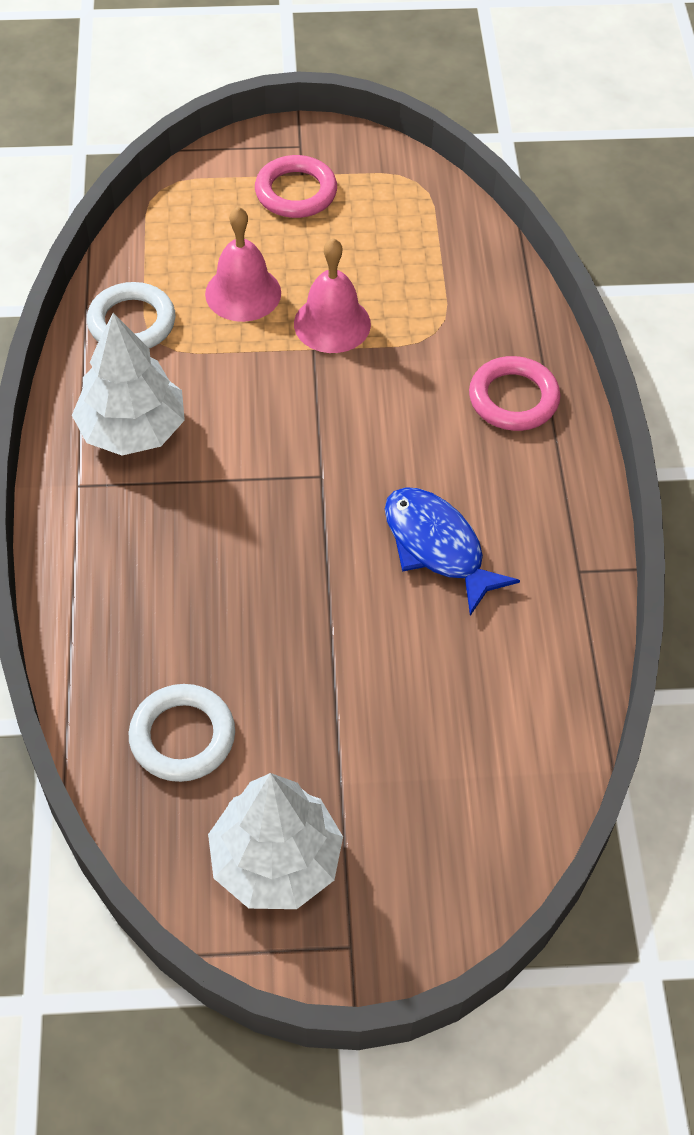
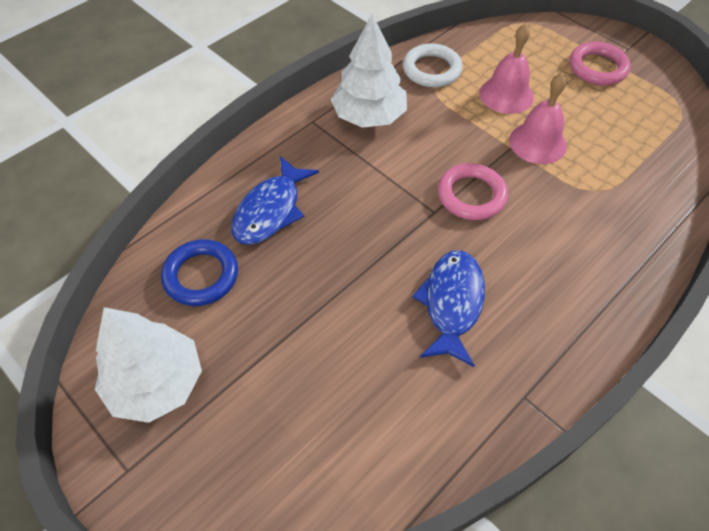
camera: 50 degrees right, 0 degrees up
(163, 614) = (271, 210): none -> blue fish
(182, 736) = (201, 276): white ring -> blue ring
(513, 398) = (603, 262): pink ring -> pink ring (471, 195)

